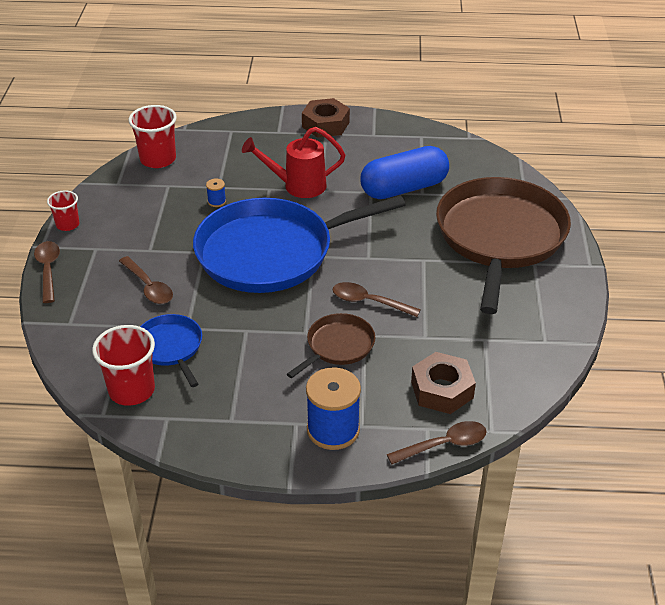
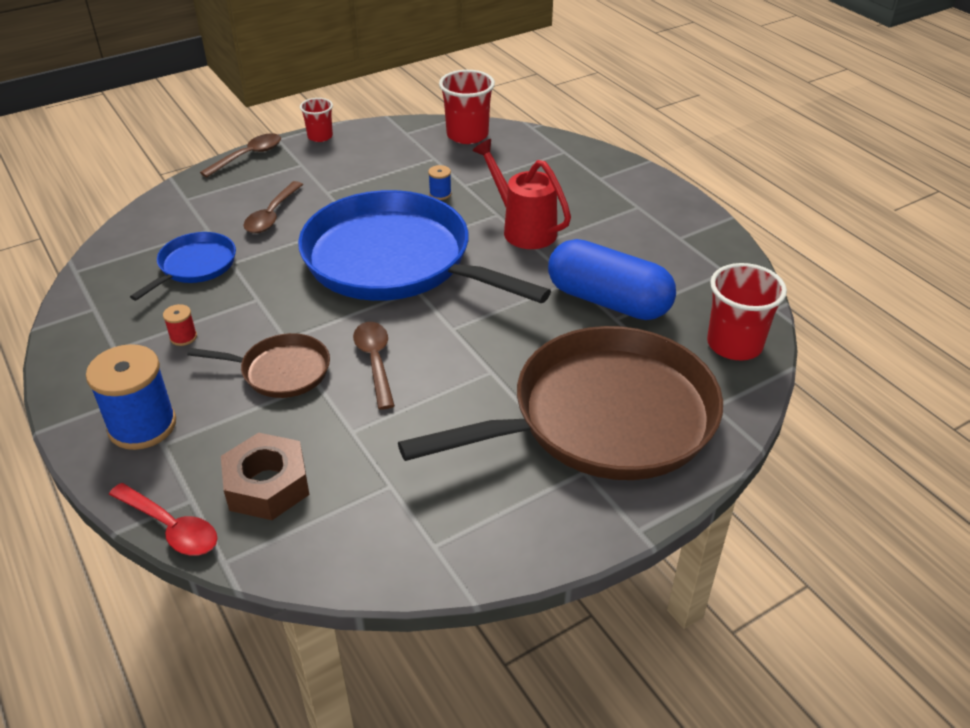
camera: 55 degrees right, 0 degrees up
(132, 390) = (118, 271): red cup -> red cup (734, 344)
(253, 380) = (183, 337): none -> red spool
(325, 124) = (654, 199): brown nut -> none
(444, 445) = (171, 527): brown spoon -> red spoon

